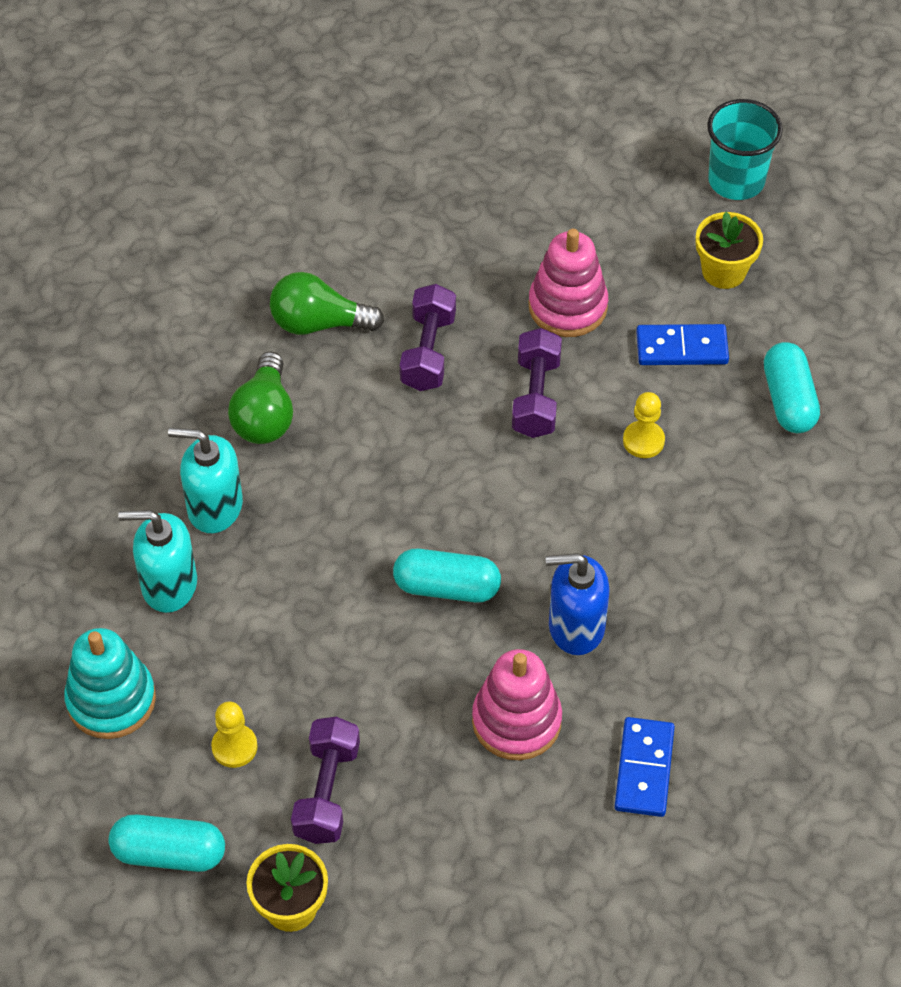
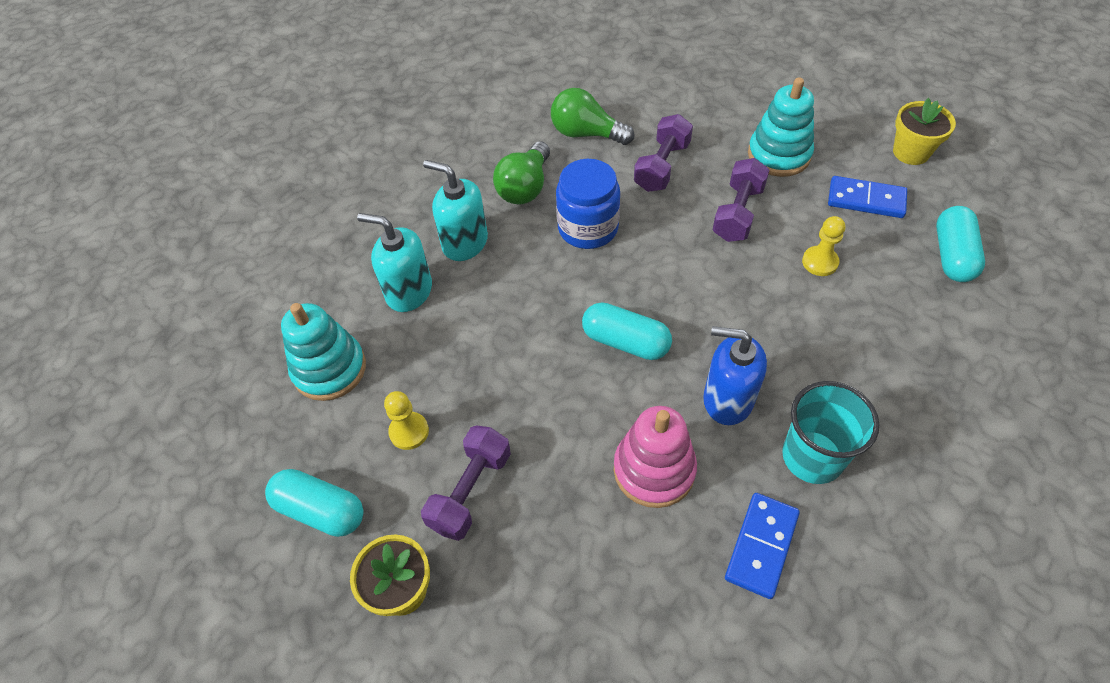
camera: 20 degrees right, 0 degrees up
(361, 455) = (588, 228): none -> blue jar
(567, 306) = (779, 155): pink stacking toy -> turquoise stacking toy
(736, 181) = (931, 93): turquoise cup -> turquoise cup (812, 457)

